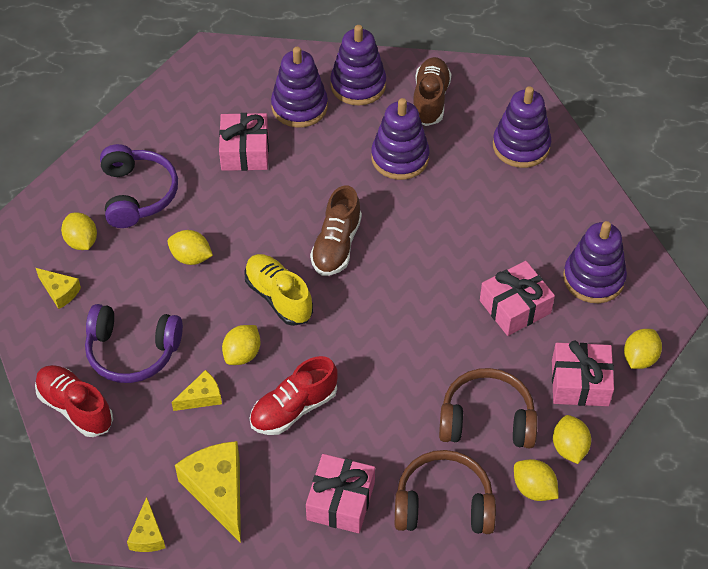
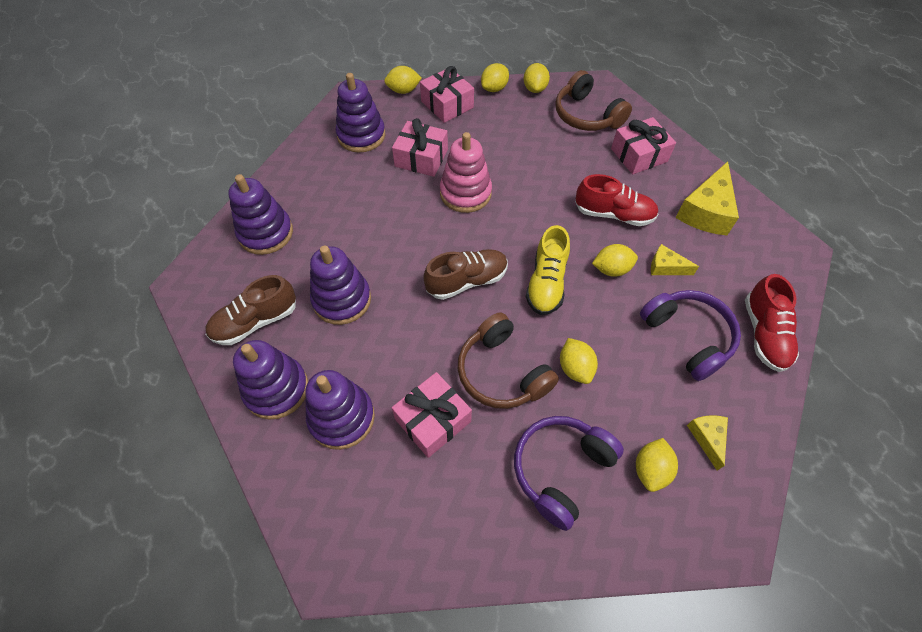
camera: 130 degrees left, 5 degrees up
(147, 535) = (772, 224): yellow cheese -> none
(434, 311) = (465, 193): none -> pink stacking toy
(487, 420) = (515, 127): brown headphones -> brown headphones (502, 372)

